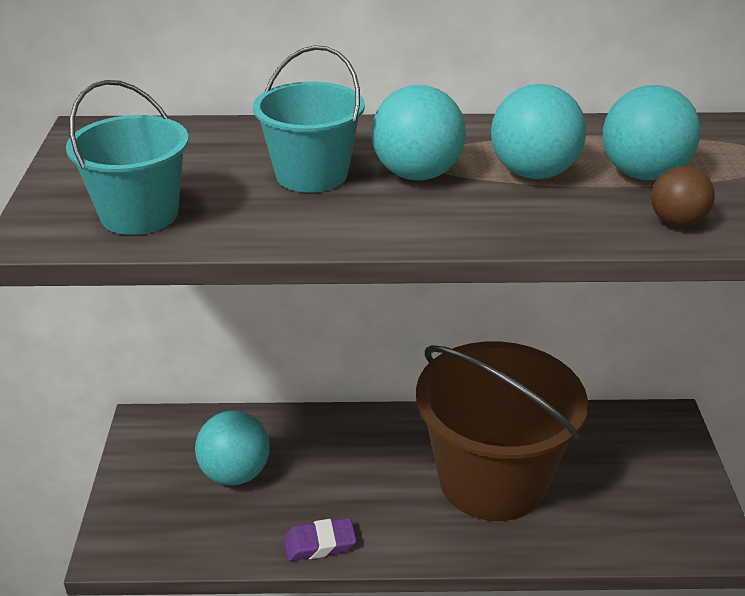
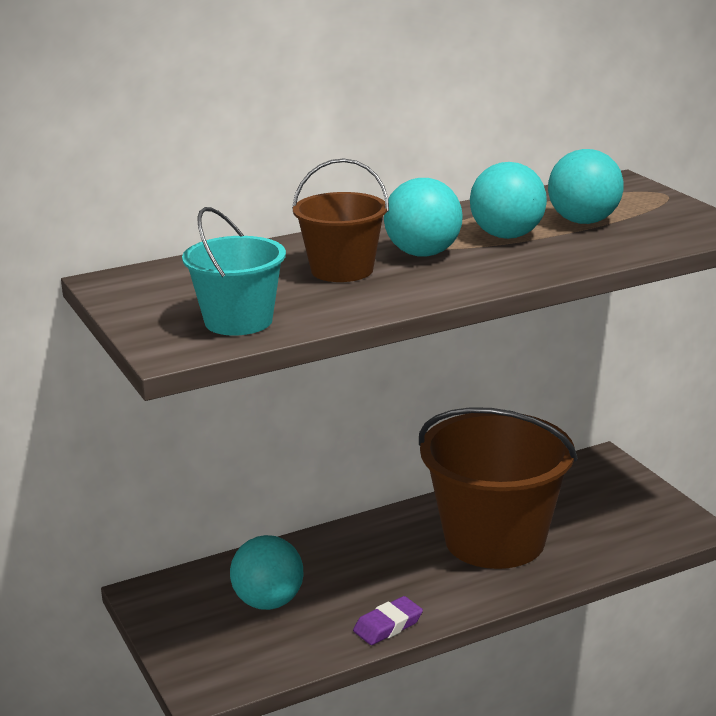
camera: 25 degrees left, 10 degrees down
(311, 175) = (342, 270): turquoise bucket -> brown bucket
(677, 222) = (635, 243): brown ball -> none

